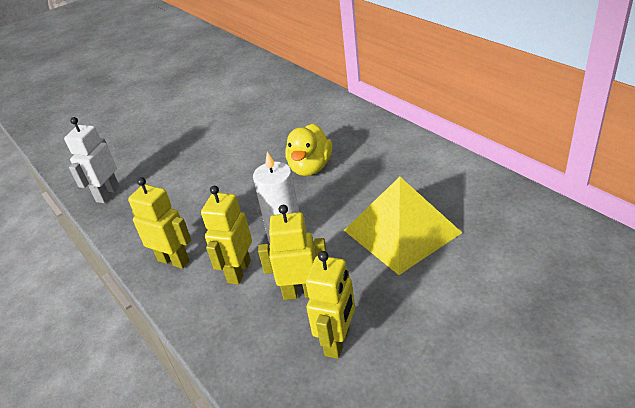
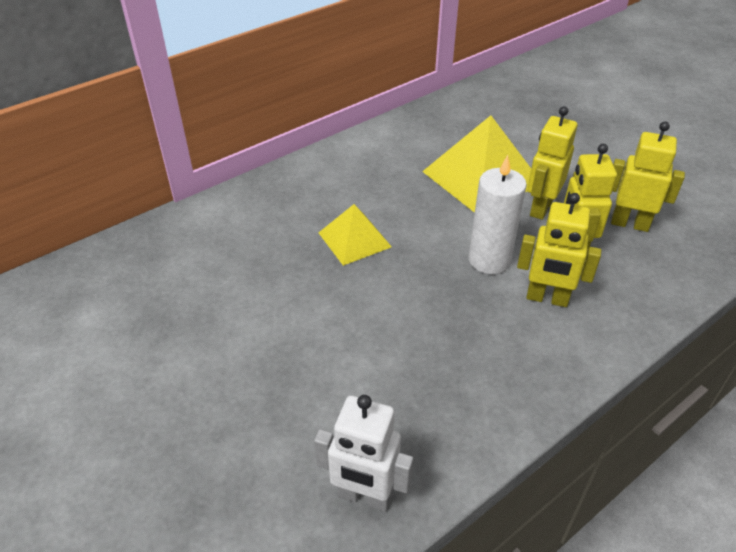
camera: 95 degrees left, 5 degrees up
(174, 260) = (531, 366): yellow robot -> yellow robot (540, 208)
(310, 167) = (354, 239): yellow duck -> yellow pyramid

